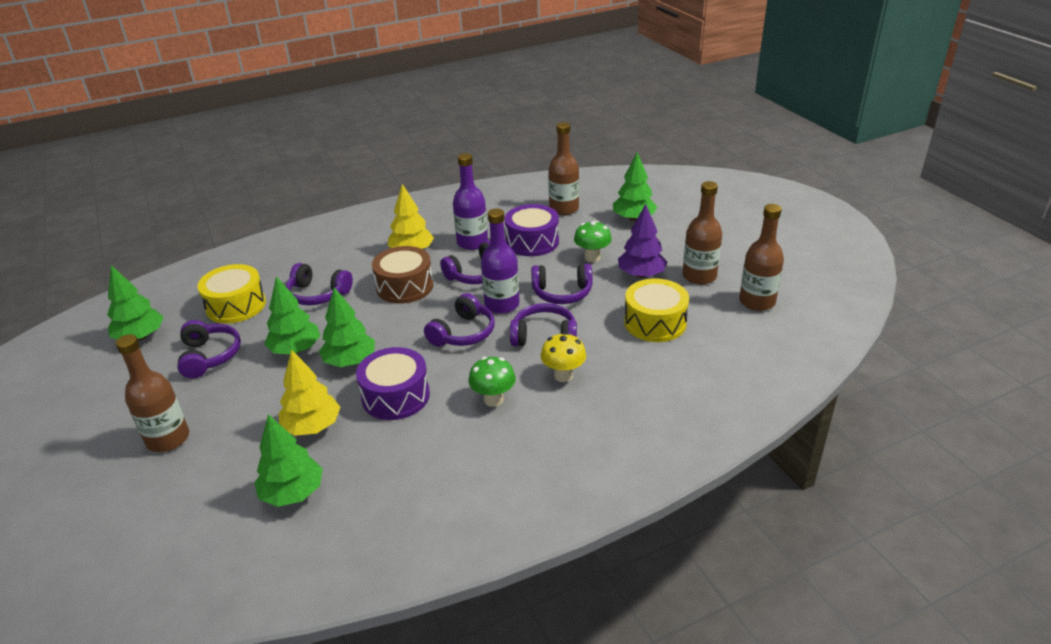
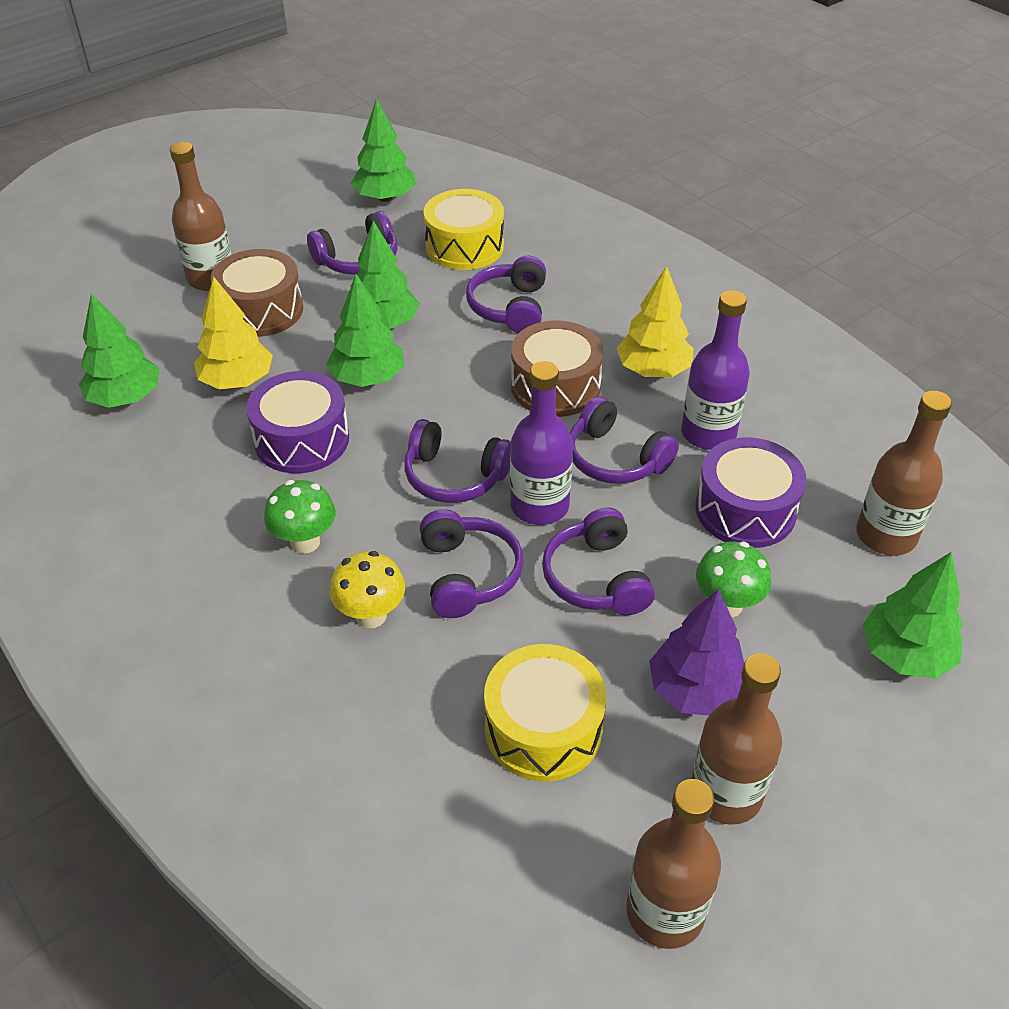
camera: 75 degrees right, 10 degrees up
(234, 411) = (261, 310): none -> brown drum

